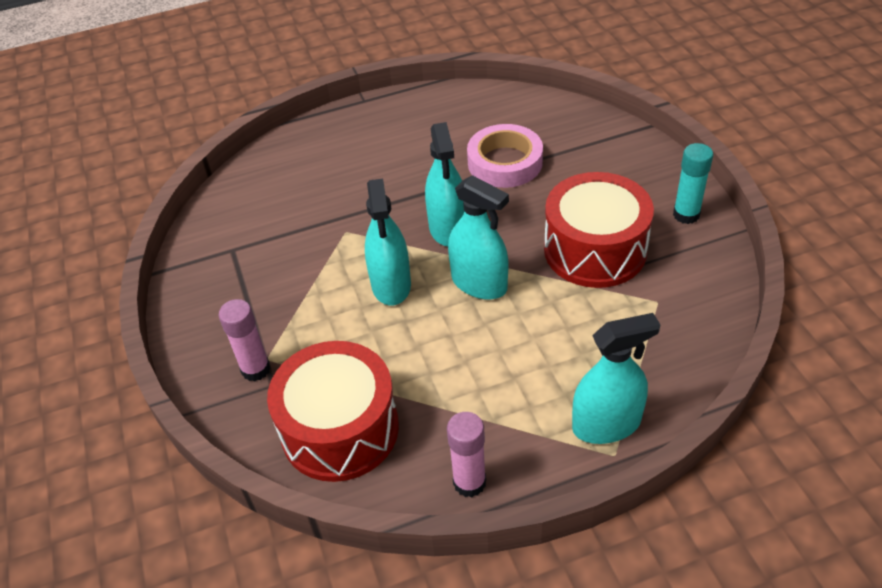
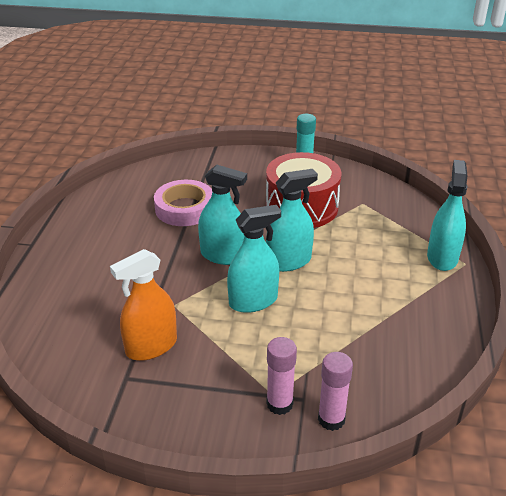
camera: 65 degrees left, 10 degrees down
(279, 245) = (151, 346): none -> orange spray bottle
(340, 429) = (373, 374): red drum -> none
(391, 285) = (253, 301): turquoise spray bottle -> turquoise spray bottle turned 45 degrees counterclockwise
(469, 482) = (455, 327): pink glue stick -> pink glue stick (331, 419)

